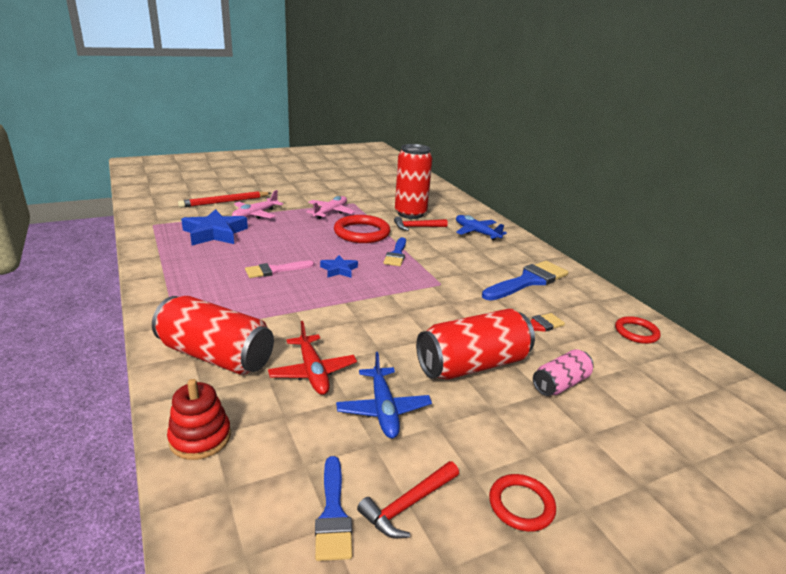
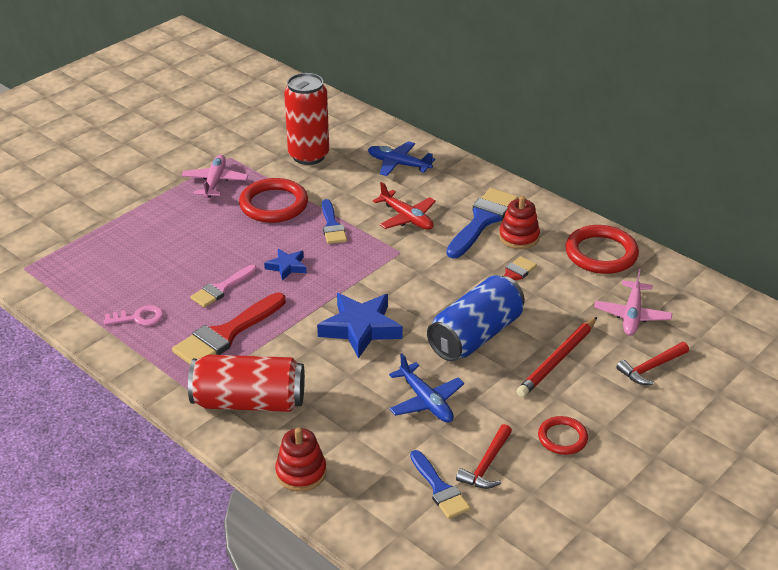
camera: 20 degrees left, 10 degrees up
(194, 271) = (138, 318): none -> pink key
(214, 233) = (109, 258): blue star -> blue star (360, 328)
(224, 202) = (73, 204): red pencil -> red pencil (557, 360)
(248, 300) = (226, 334): none -> red brush
(255, 215) = (129, 214): pink plane -> pink plane (632, 315)
(312, 372) = (346, 388): red plane -> red plane (407, 218)
(417, 227) = (329, 176): red hammer -> red hammer (651, 368)
(472, 365) = (475, 335): red can -> blue can
(556, 300) = (519, 237): none -> red stacking toy
(560, 384) = (554, 330): pink can -> none
(636, 332) = (601, 253): red ring -> red ring, size x1.74

